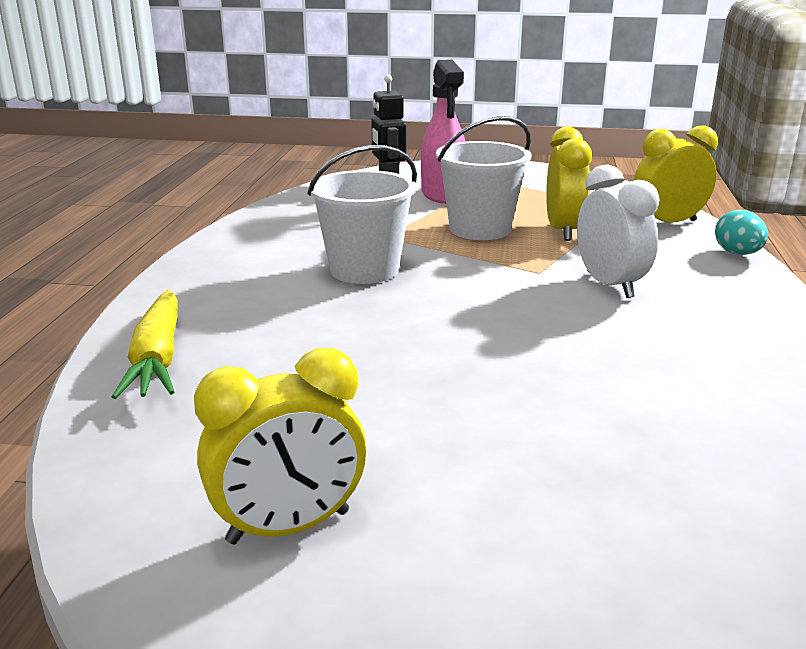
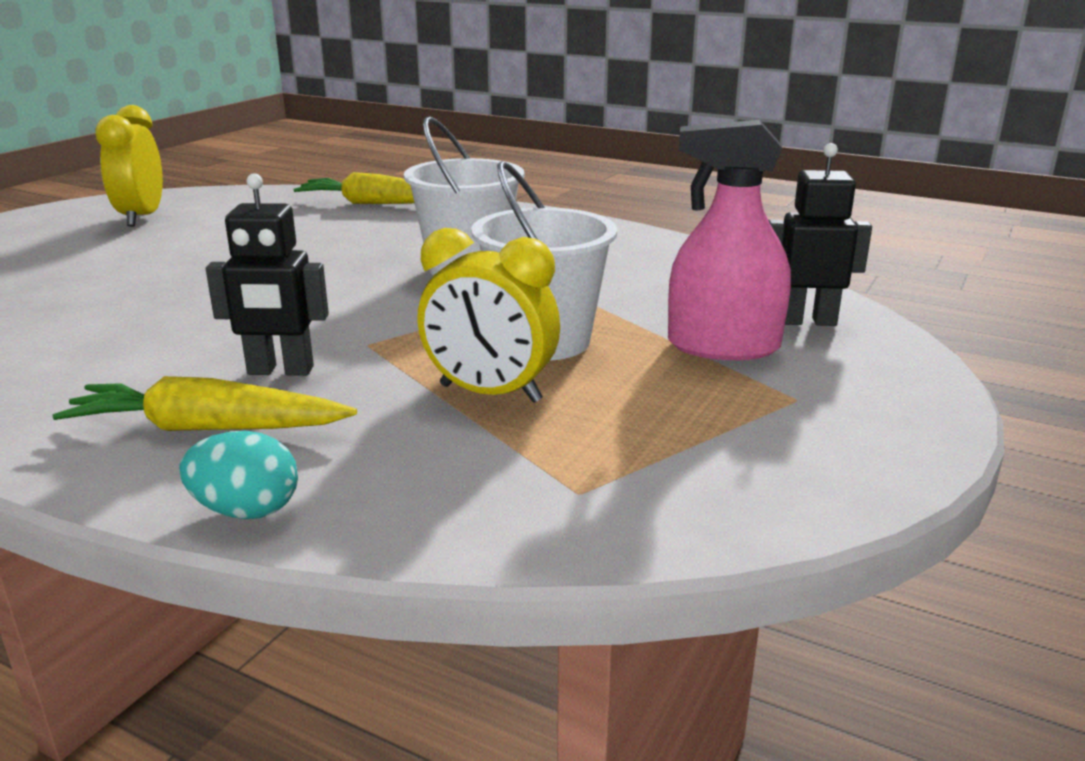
camera: 110 degrees right, 0 degrees up
(609, 285) = (280, 371): white clock -> black robot
(668, 223) = (441, 499): yellow clock -> none
(696, 283) = (208, 428): none -> yellow carrot

